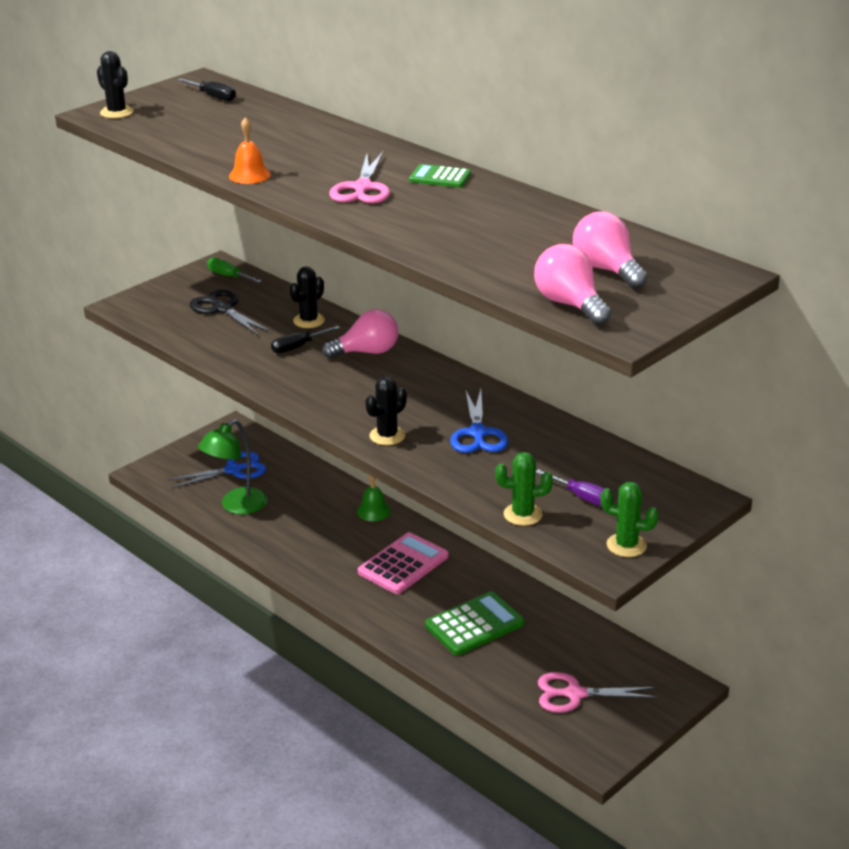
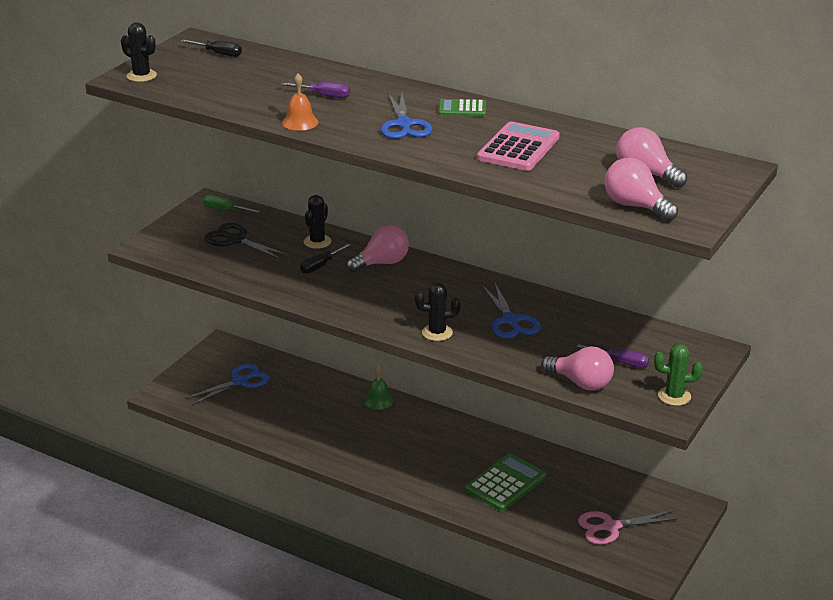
camera: 15 degrees left, 0 degrees up
(236, 506) = (257, 413): green lamp -> none
(295, 149) = (323, 96): none -> purple screwdriver
(362, 188) = (404, 124): pink scissors -> blue scissors
(387, 436) = (437, 333): black cactus -> black cactus turned 60 degrees clockwise
(403, 564) = (424, 442): pink calculator -> pink calculator (518, 148)
(523, 514) = (581, 383): green cactus -> pink light bulb

